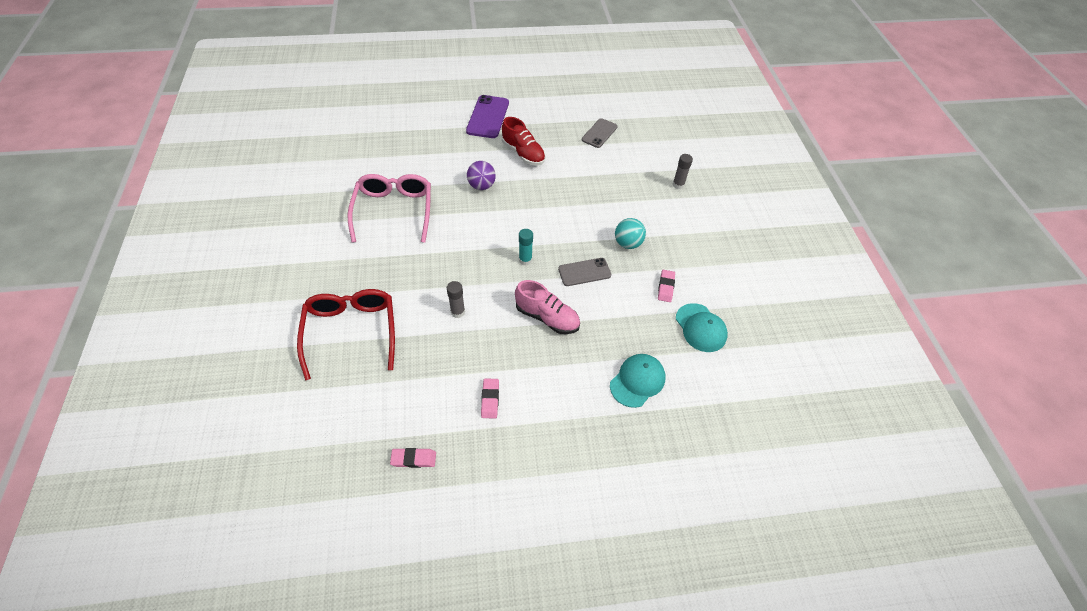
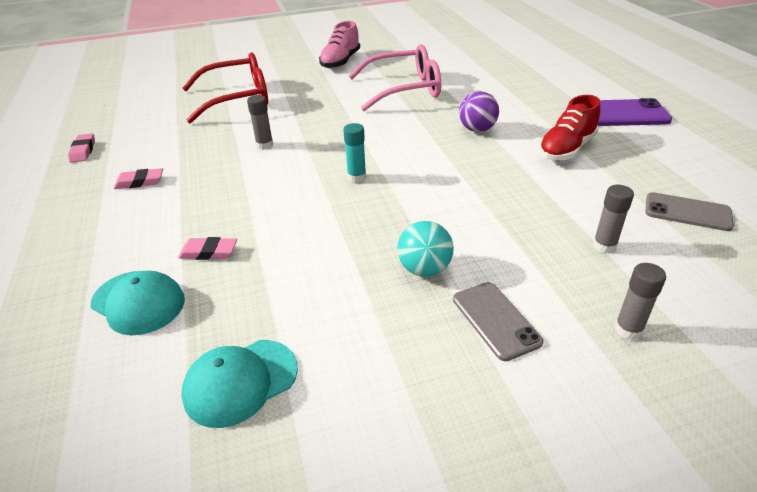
camera: 85 degrees right, 15 degrees down
(547, 317) = (259, 206): pink shoe -> pink shoe (340, 62)
(584, 272) = (347, 229): grey phone -> grey phone (495, 320)
(620, 171) = (604, 246): none -> grey glue stick
(666, 287) = (333, 325): pink eraser -> pink eraser (209, 252)

